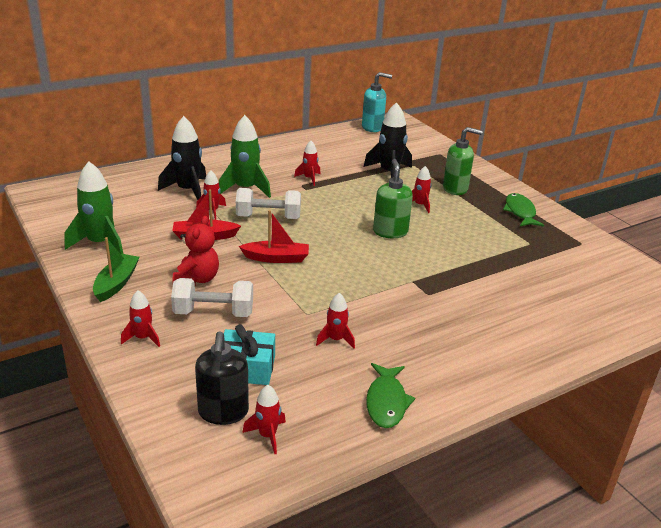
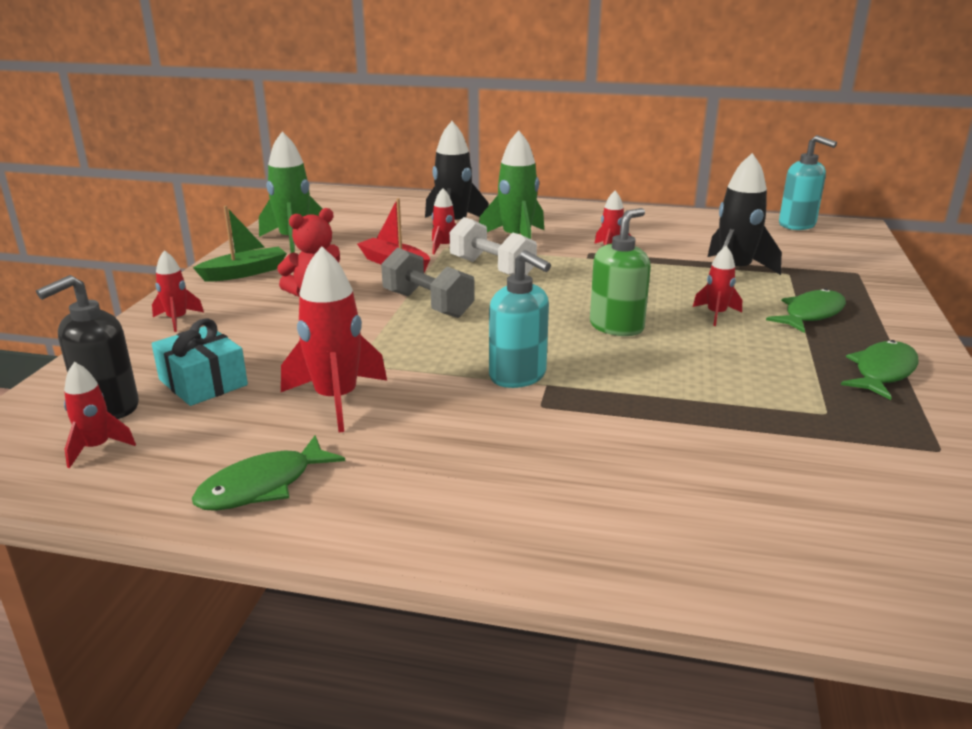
camera: 45 degrees right, 5 degrees down
(213, 313) = (273, 325): white dumbbell -> none
(276, 258) = (427, 304): red boat -> grey dumbbell
(336, 340) = (336, 399): red rocket -> red rocket, size x1.83
(393, 282) = (518, 376): none -> turquoise soap dispenser
(455, 189) = (811, 314): green soap dispenser -> green fish

